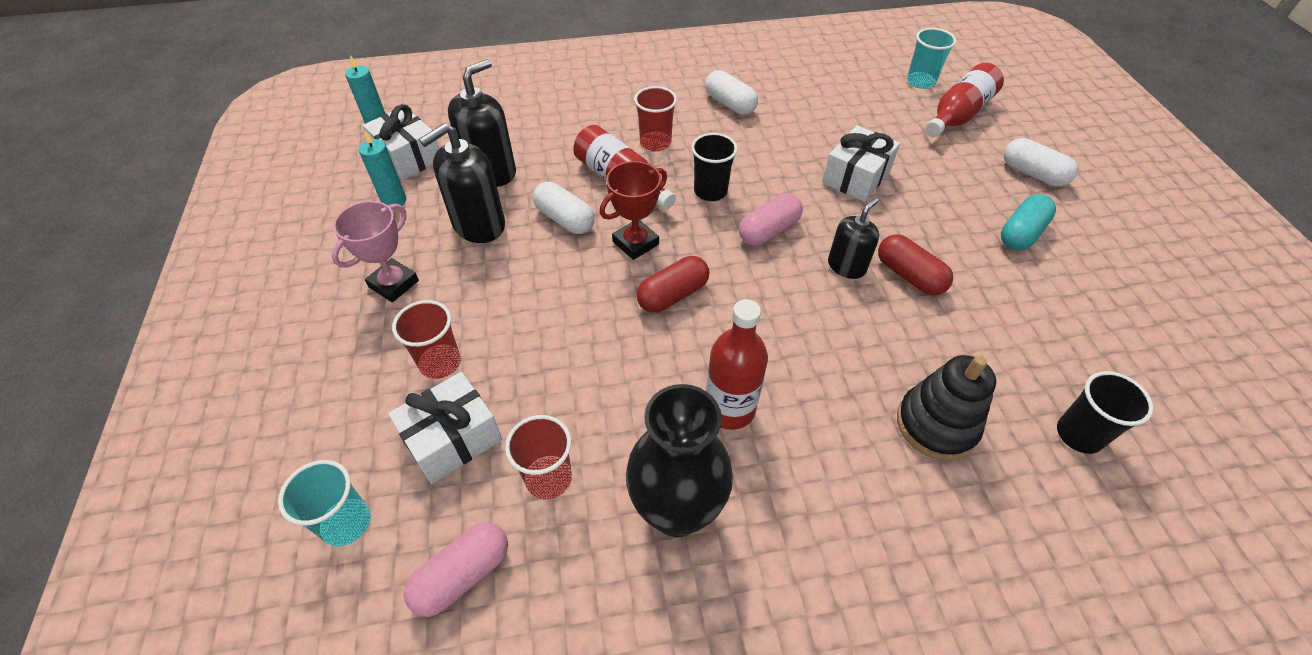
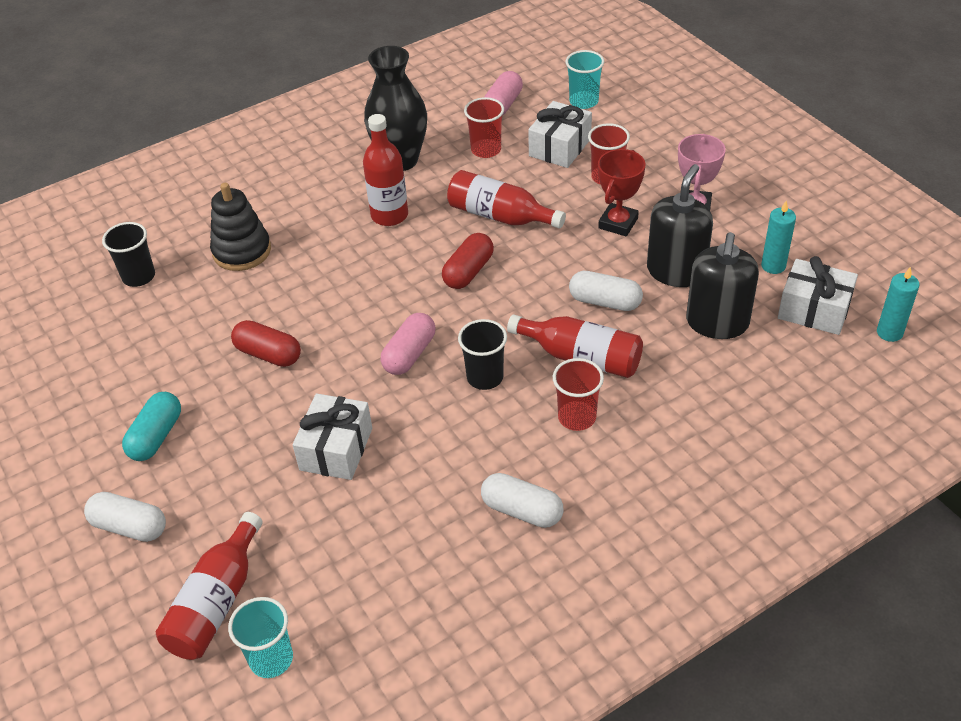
camera: 160 degrees right, 5 degrees down
(598, 354) = (500, 216): none -> red bottle
(635, 243) = (526, 302): red trophy -> red trophy (618, 223)
(846, 266) = (327, 344): black soap dispenser -> none

